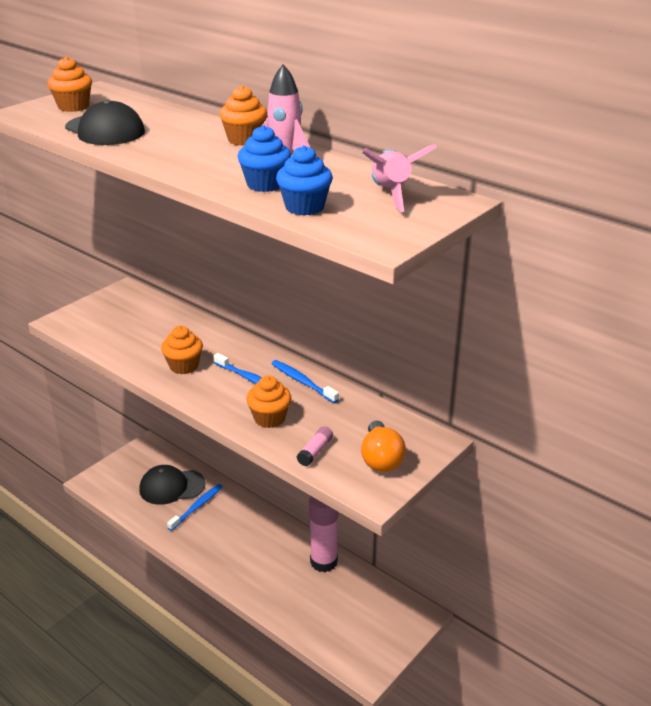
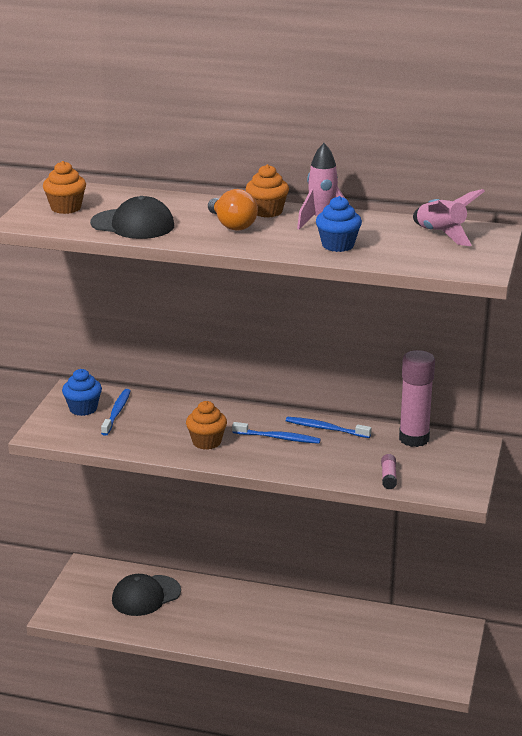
camera: 25 degrees left, 5 degrees down
(197, 507) = (187, 605): blue toothbrush -> blue toothbrush (116, 412)
(269, 418) = (326, 463): orange cupcake -> none
(304, 207) = (392, 257): blue cupcake -> blue cupcake (83, 409)
(323, 562) = (345, 614): pink glue stick -> pink glue stick (414, 439)
(381, 459) = (445, 469): orange light bulb -> orange light bulb (232, 225)

